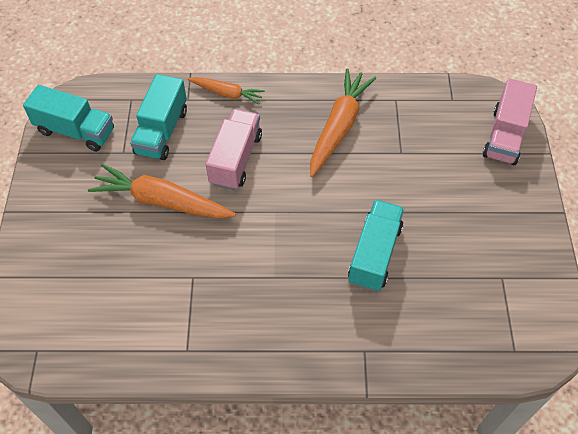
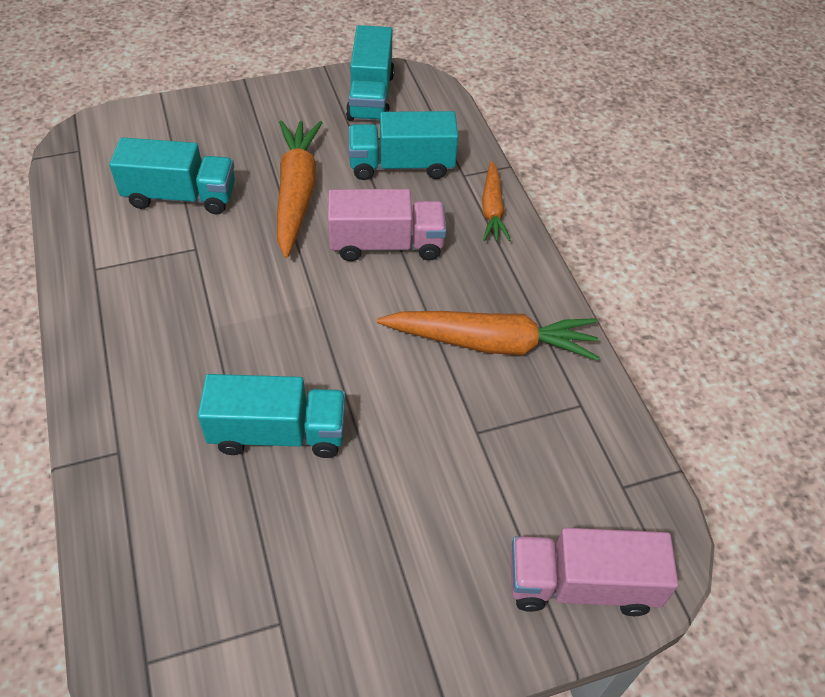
camera: 70 degrees right, 5 degrees down
(131, 279) = (181, 196): none -> turquoise truck

